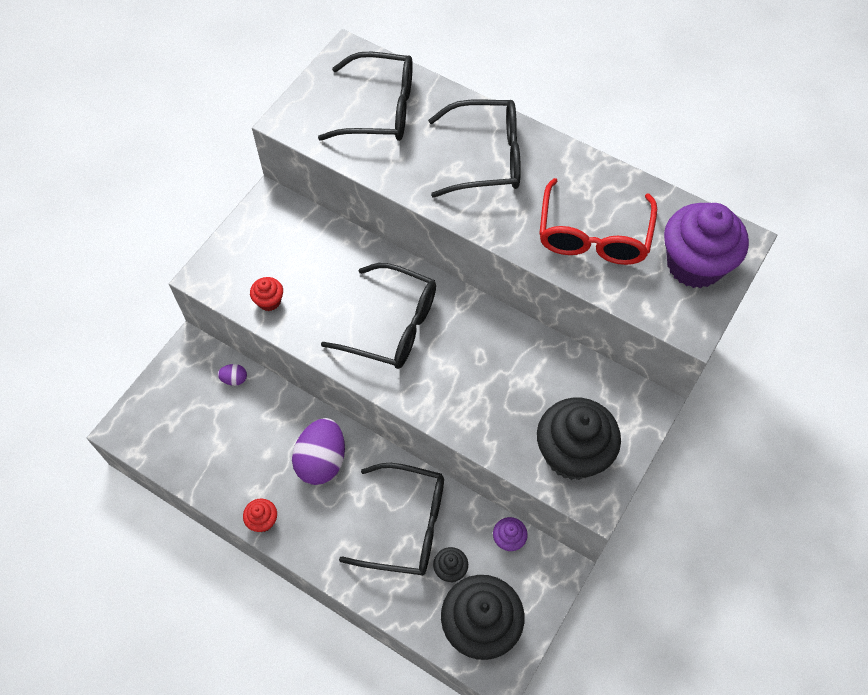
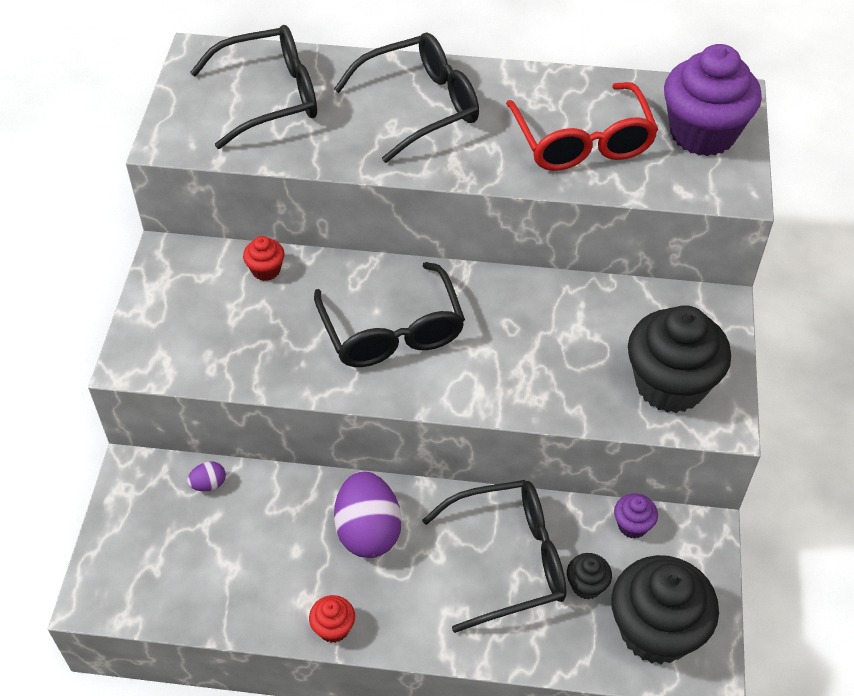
camera: 25 degrees left, 10 degrees down
(269, 301) = (228, 360): red cupcake -> red cupcake (266, 270)
(393, 326) = (392, 332): black glasses -> black glasses turned 75 degrees clockwise

